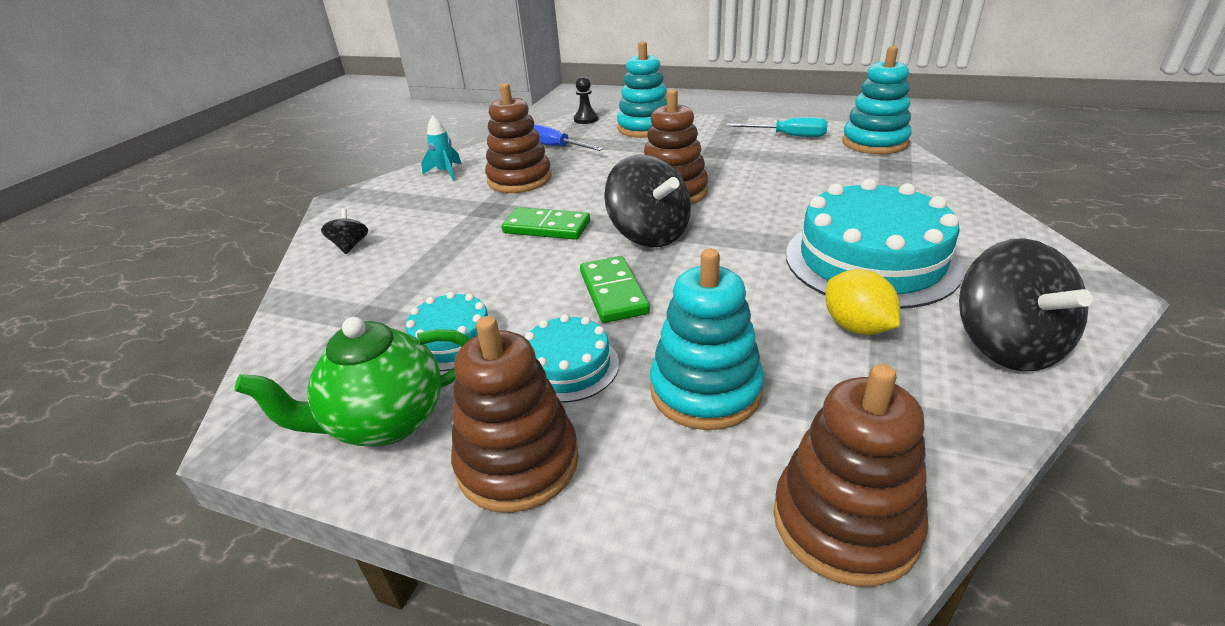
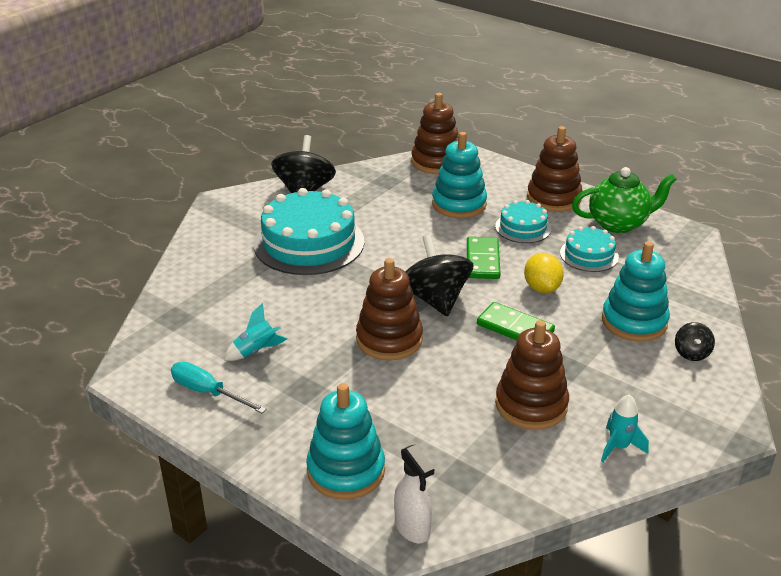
camera: 165 degrees left, 0 degrees up
(556, 147) = (475, 461): blue screwdriver -> none
(586, 119) = (412, 528): black pawn -> white spray bottle
(785, 161) = (256, 351): none -> turquoise rocket
(856, 327) = (362, 212): yellow lemon -> yellow lemon (542, 288)
(874, 143) = (146, 353): turquoise stacking toy -> turquoise stacking toy (634, 321)

